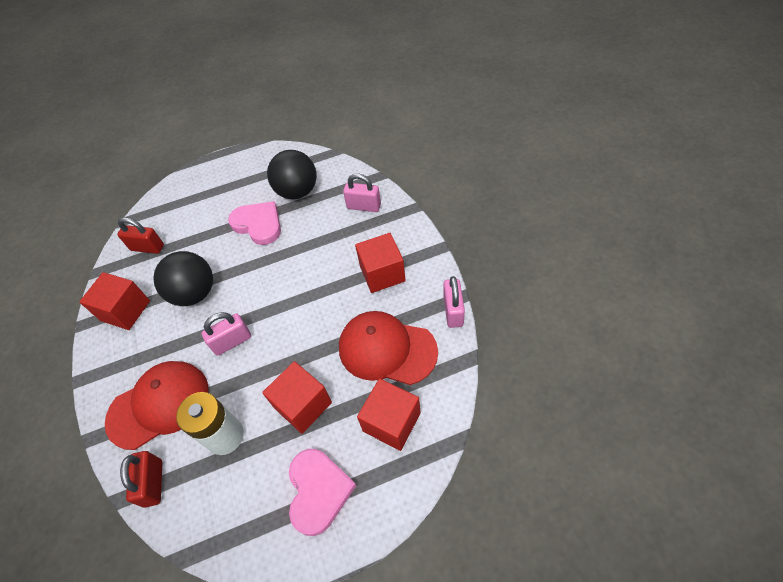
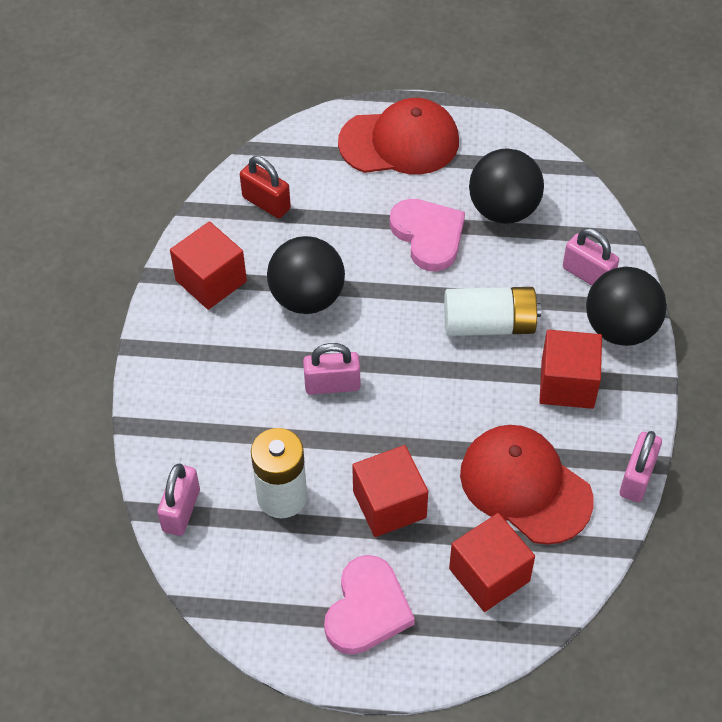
camera: 20 degrees right, 0 degrees up
(153, 483) = (181, 510): red padlock -> pink padlock
(159, 405) = (216, 422): red cap -> red cap (399, 142)
(318, 259) = (489, 324): none -> white battery
(397, 228) = (620, 328): none -> black ball

